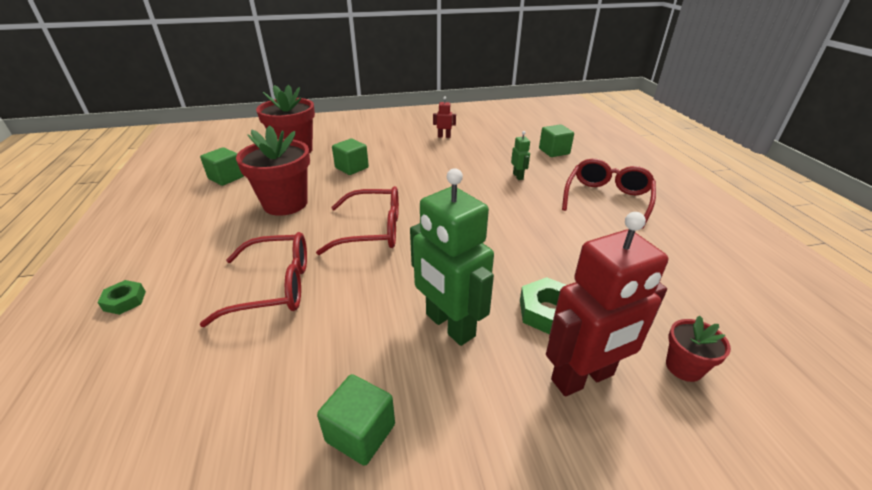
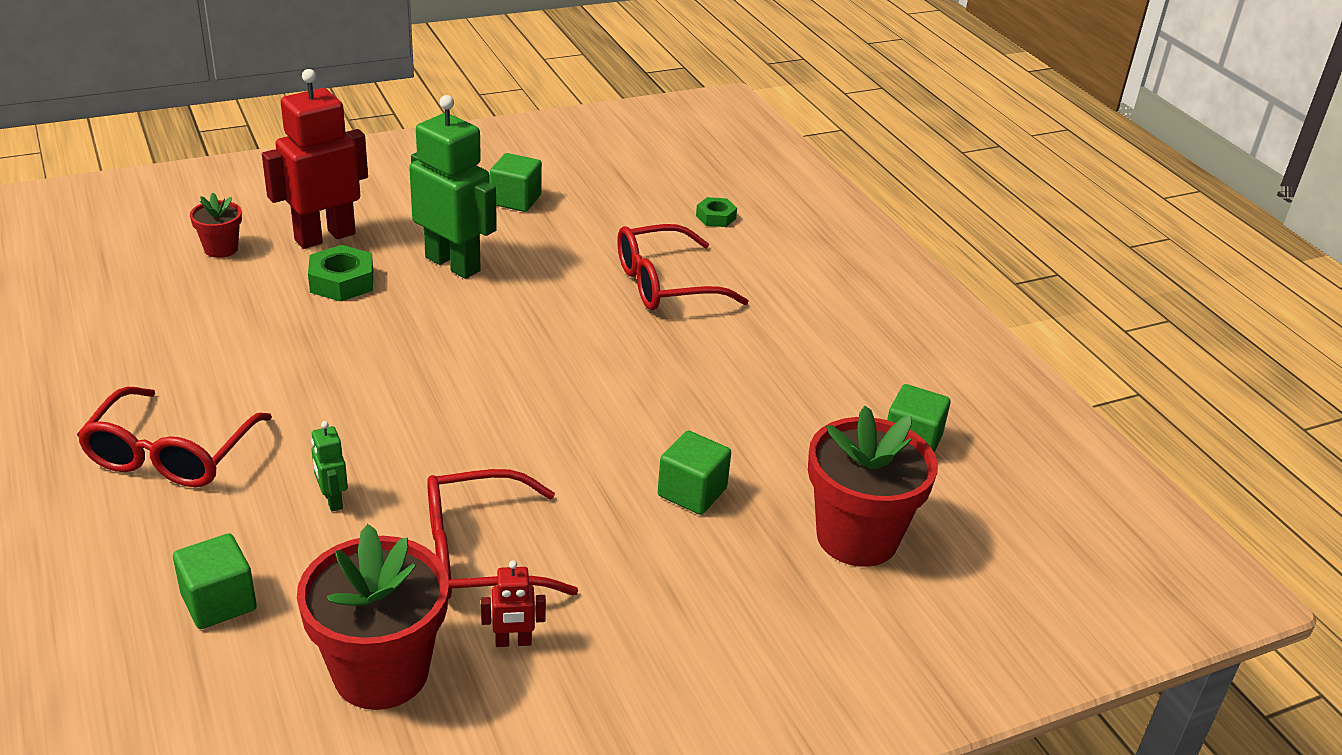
camera: 165 degrees right, 0 degrees up
(125, 301) = (814, 261): green nut -> green nut (716, 217)
(285, 204) = (751, 395): red flower pot -> red flower pot (381, 672)
(373, 230) = (582, 360): red glasses -> red glasses (479, 554)

